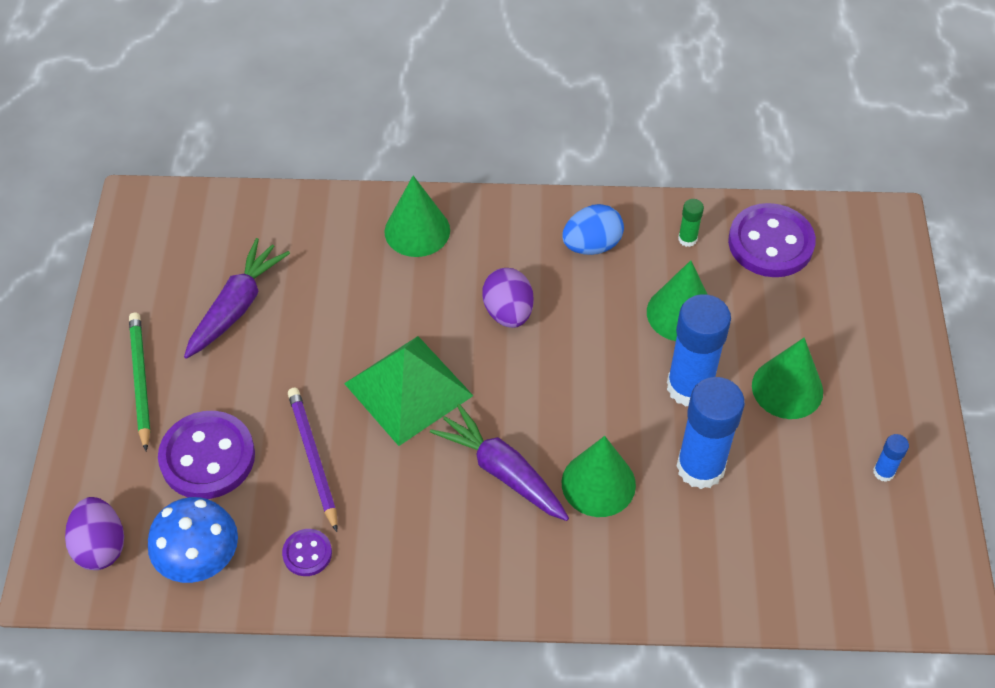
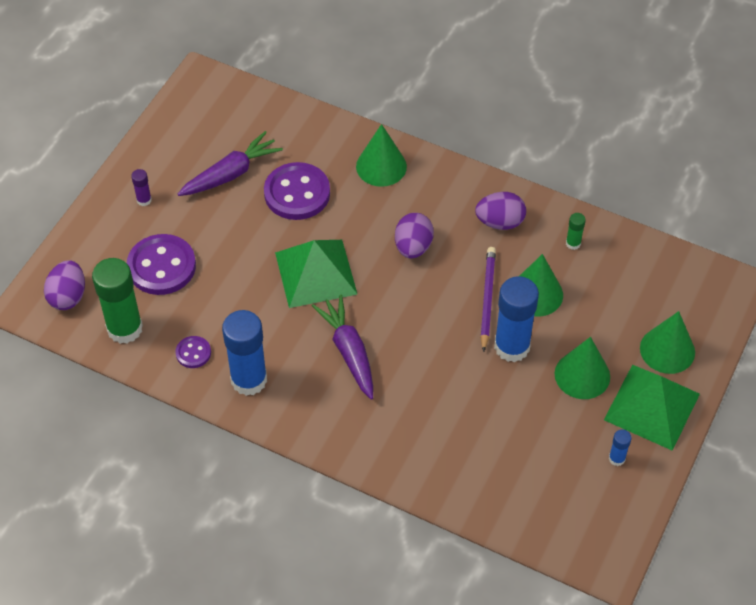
camera: 25 degrees right, 0 degrees up
(141, 381) = (144, 200): green pencil -> purple glue stick
(200, 558) = (125, 328): blue mushroom -> green glue stick
(313, 458) = (229, 294): purple pencil -> purple pencil (487, 299)
(591, 245) = (500, 222): blue egg -> purple egg
(598, 483) = (409, 385): green cone -> green cone (667, 350)
(700, 467) = (487, 403): blue glue stick -> blue glue stick (249, 380)
(770, 243) = (634, 269): purple button -> purple button (297, 193)
(884, 394) = (651, 406): none -> green pyramid

